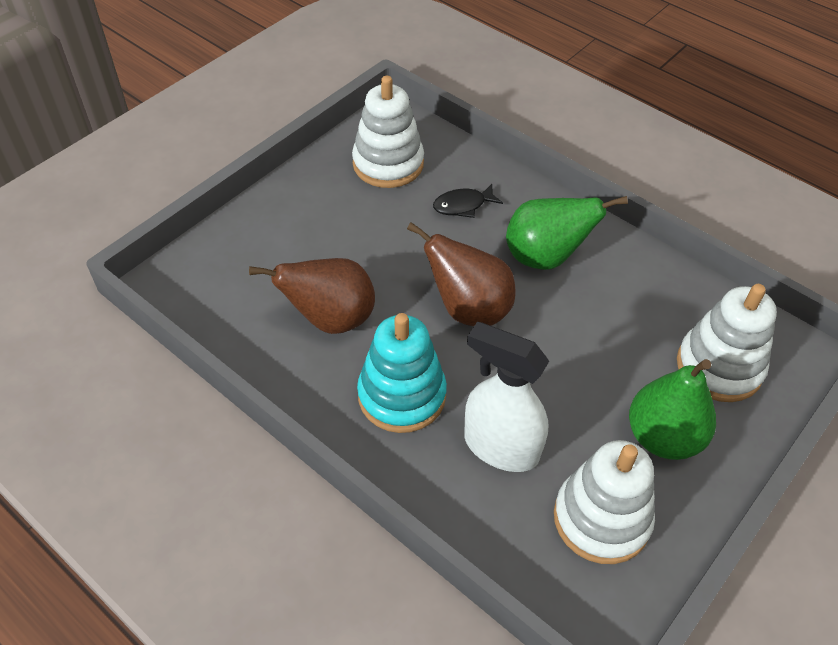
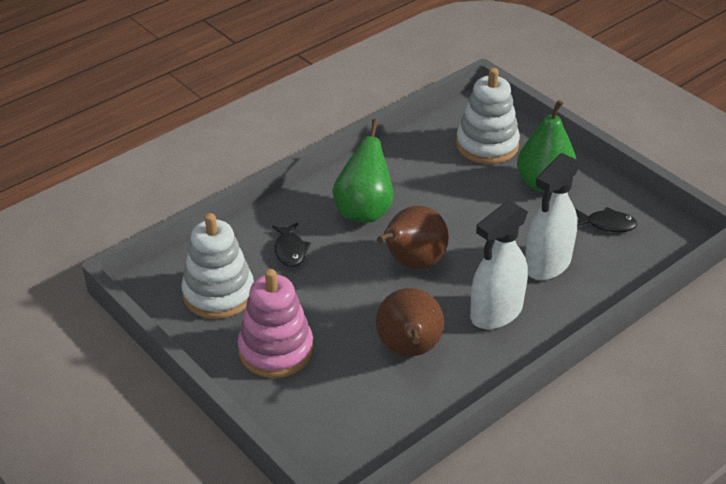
camera: 80 degrees left, 10 degrees down
(318, 215) = (276, 350): none -> pink stacking toy
(402, 395) = (496, 312): turquoise stacking toy -> white spray bottle
(601, 519) = (607, 224): white stacking toy -> black fish

